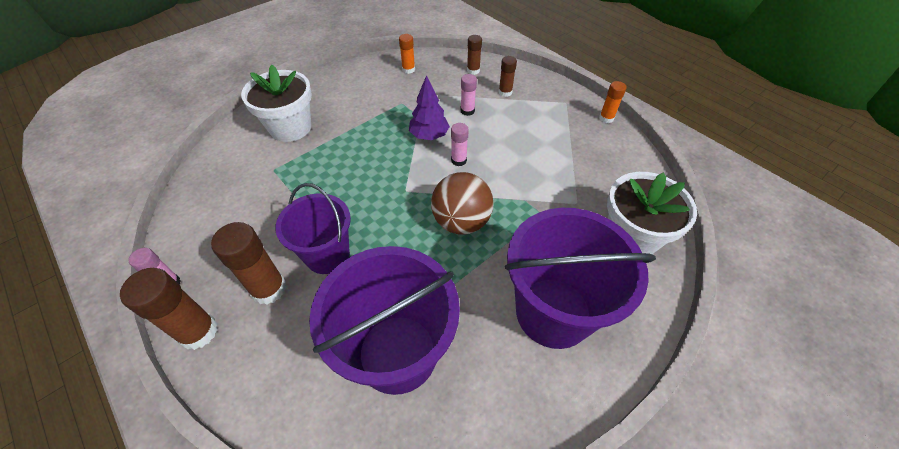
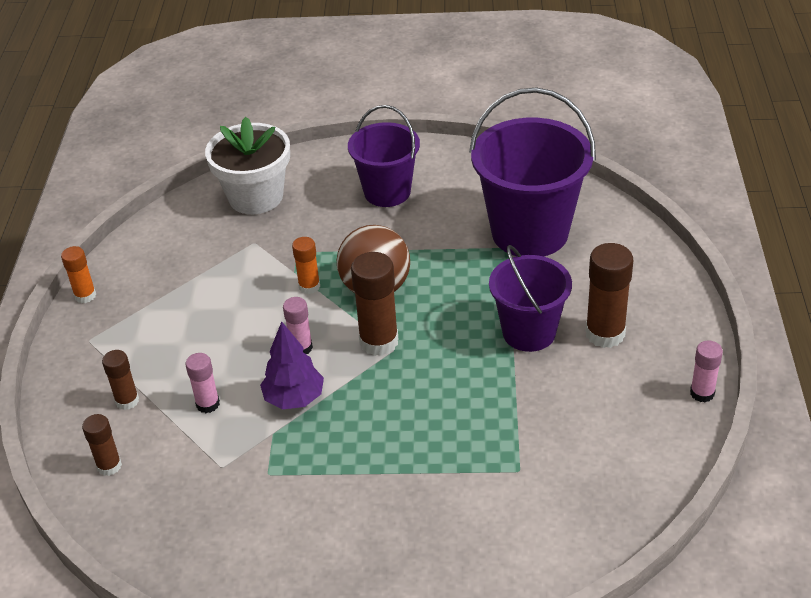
camera: 135 degrees left, 10 degrees down
(198, 332) = (688, 333): brown glue stick -> brown glue stick (379, 341)
(290, 128) = (450, 529): white flower pot -> none
(408, 69) = (186, 533): orange glue stick -> orange glue stick (309, 286)
(553, 312) = (387, 192): purple bucket -> purple bucket, size x0.64

